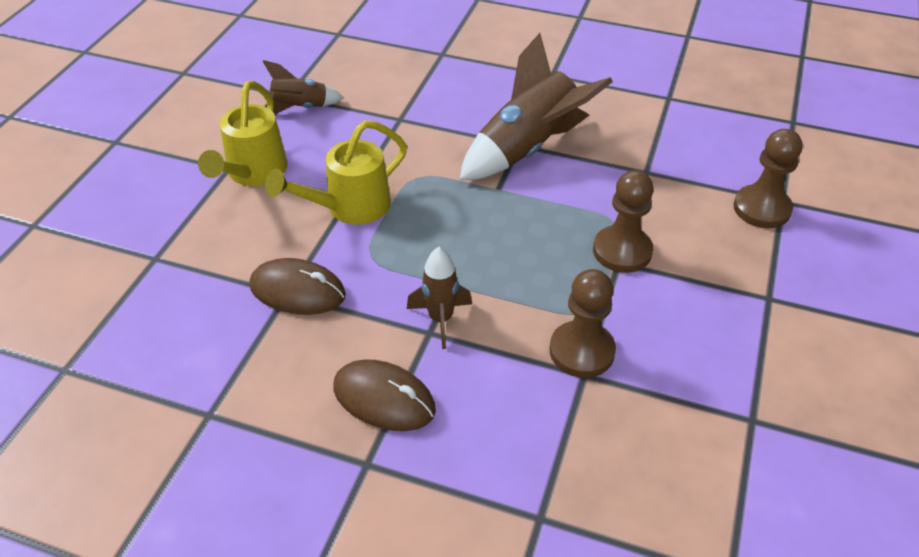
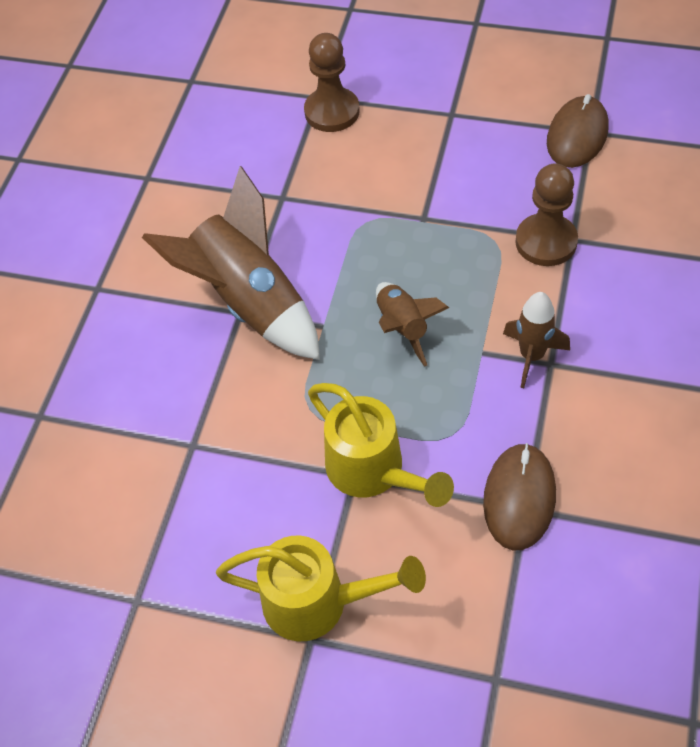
camera: 90 degrees left, 10 degrees up
(300, 108) = (169, 576): brown rocket -> brown rocket (402, 328)
(384, 398) = (643, 389): brown mouse -> brown mouse (577, 135)
(622, 251) = (408, 215): brown pawn -> none

